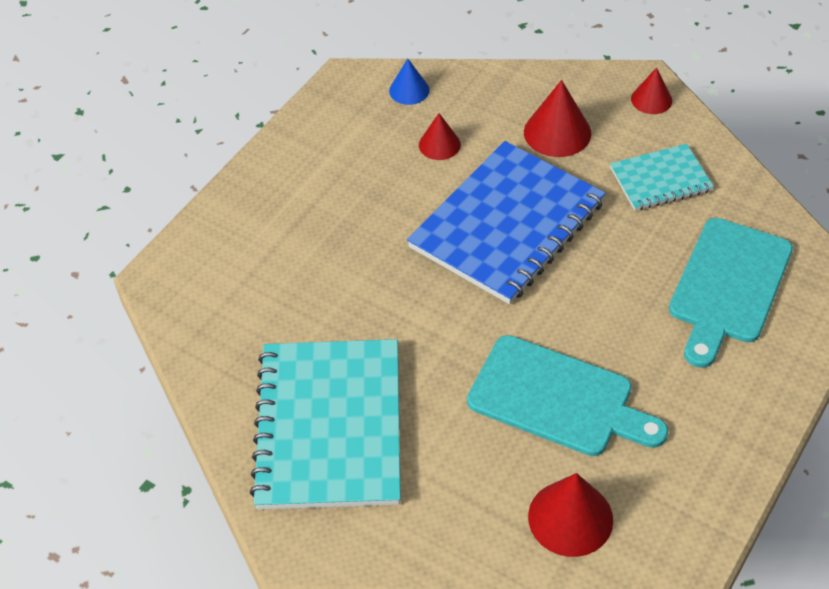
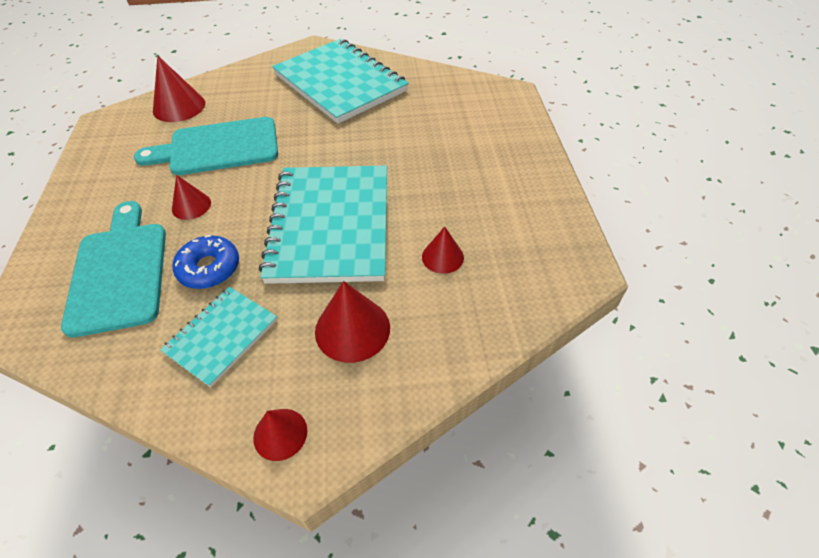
camera: 140 degrees right, 0 degrees up
(409, 90) = (522, 291): blue cone -> none
(507, 225) = (330, 225): blue notebook -> turquoise notebook
(629, 326) = (191, 206): none -> red cone
(643, 243) = (209, 268): none -> blue donut

